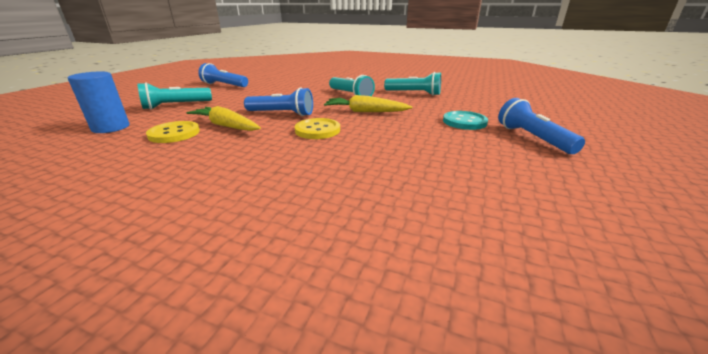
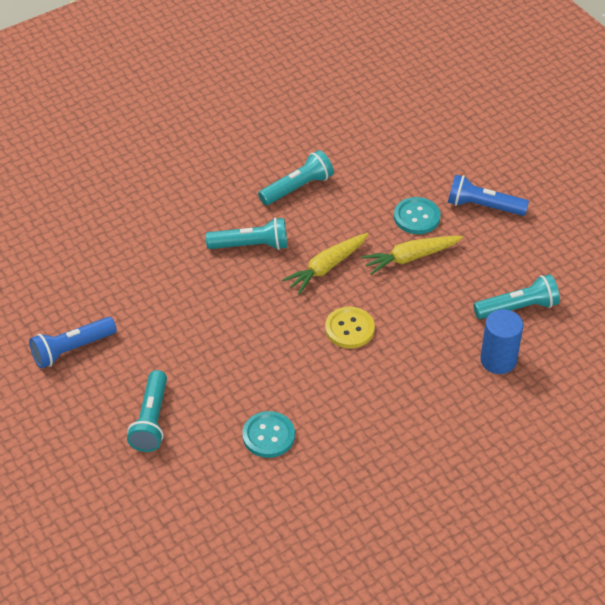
camera: 55 degrees left, 20 degrees up
(111, 127) = (201, 485): blue cylinder -> blue cylinder (498, 360)
(174, 133) = (268, 436): yellow button -> turquoise button
(226, 126) = (278, 391): yellow carrot -> yellow carrot (411, 258)
(282, 114) = (273, 335): blue flashlight -> none
(462, 190) = (518, 308): none -> turquoise flashlight

